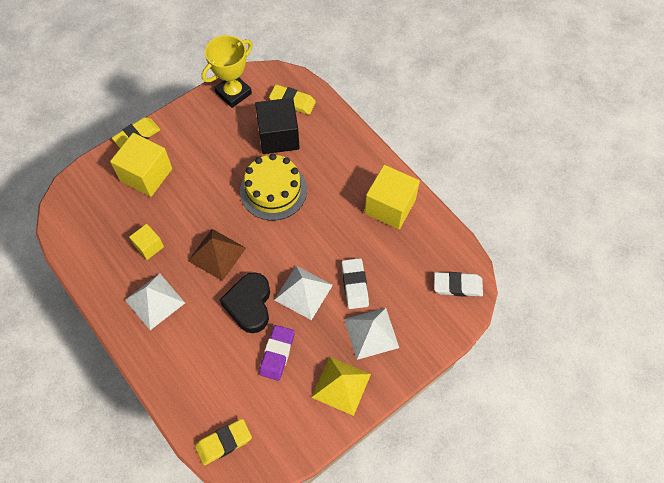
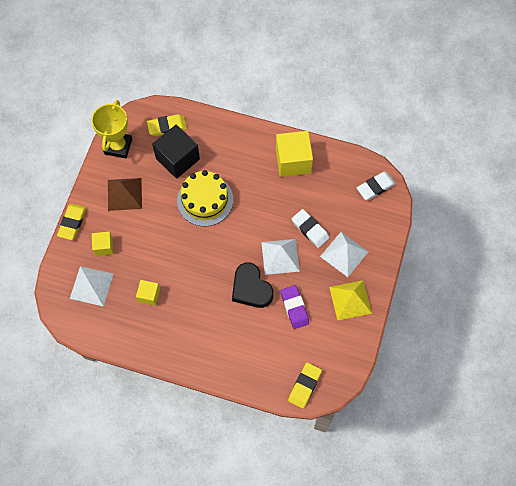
camera: 35 degrees left, 5 degrees up
(146, 175) = (104, 246): yellow cube -> yellow cube, size x0.54
(154, 301) = (184, 329): white pyramid -> white pyramid (91, 286)
(217, 254) = (201, 269): brown pyramid -> brown pyramid (124, 194)

